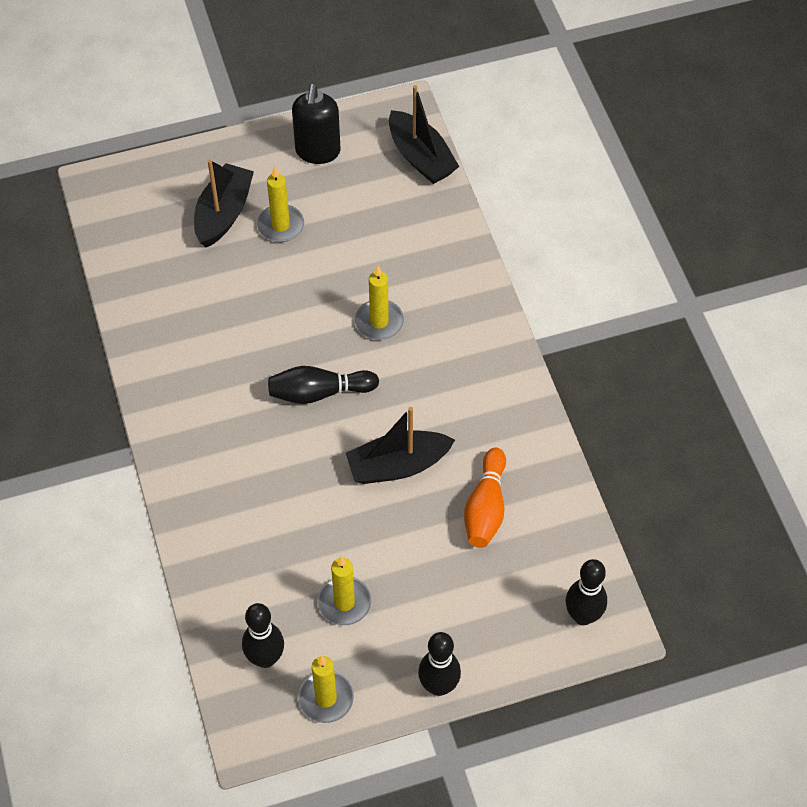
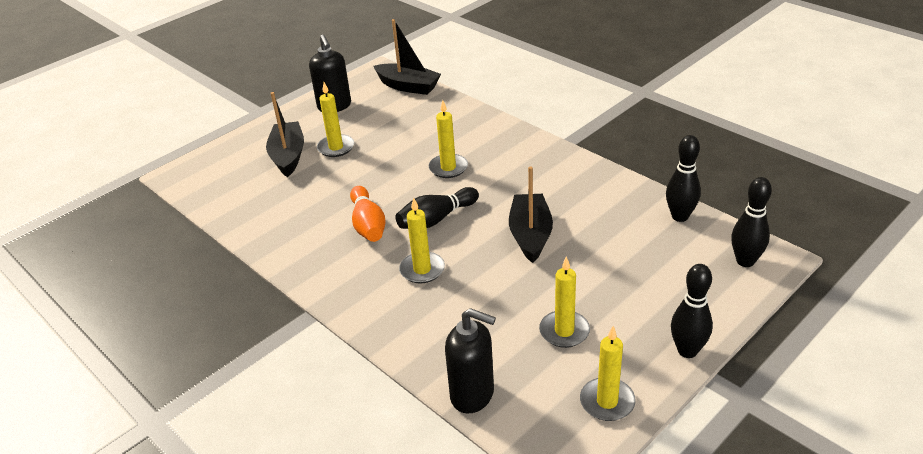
camera: 25 degrees left, 20 degrees down
(217, 626) = (472, 394): none -> black soap dispenser
(263, 454) = (422, 270): none -> yellow candle
(265, 658) = (532, 398): black bowling pin -> black bowling pin (680, 216)
(397, 465) = (530, 235): black boat -> black boat turned 135 degrees clockwise
(486, 507) = (616, 231): orange bowling pin -> orange bowling pin (368, 224)

